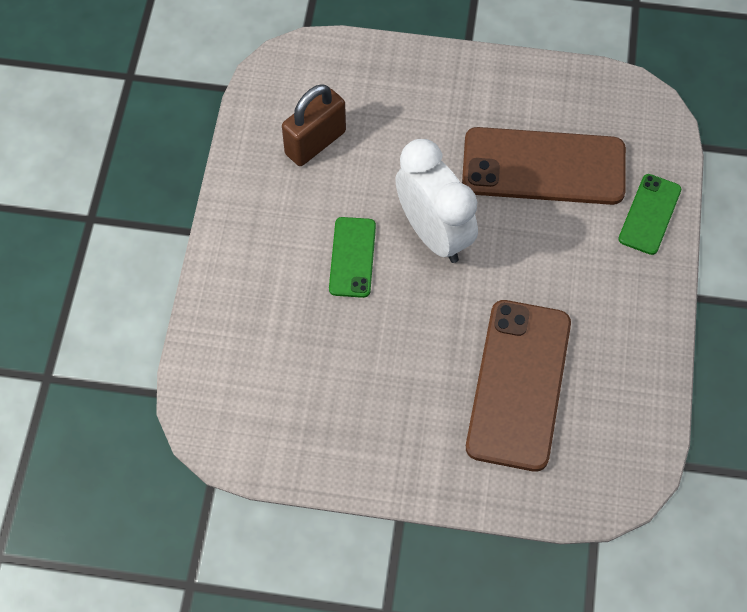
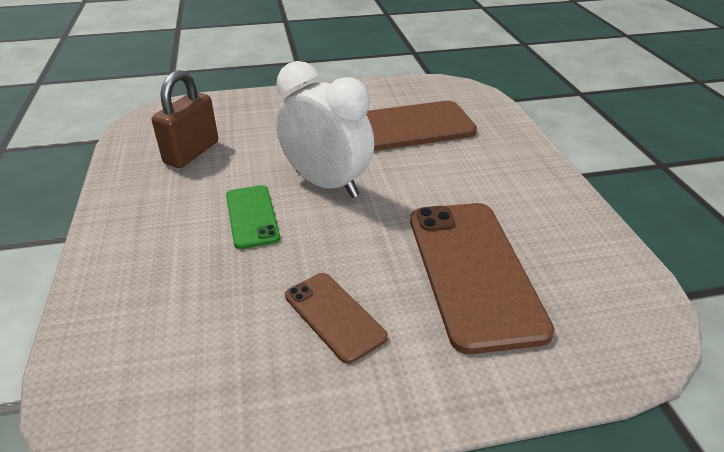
camera: 20 degrees left, 25 degrees down
(388, 392) = (334, 316): none -> brown phone
(650, 214) = (503, 136): green phone -> none

